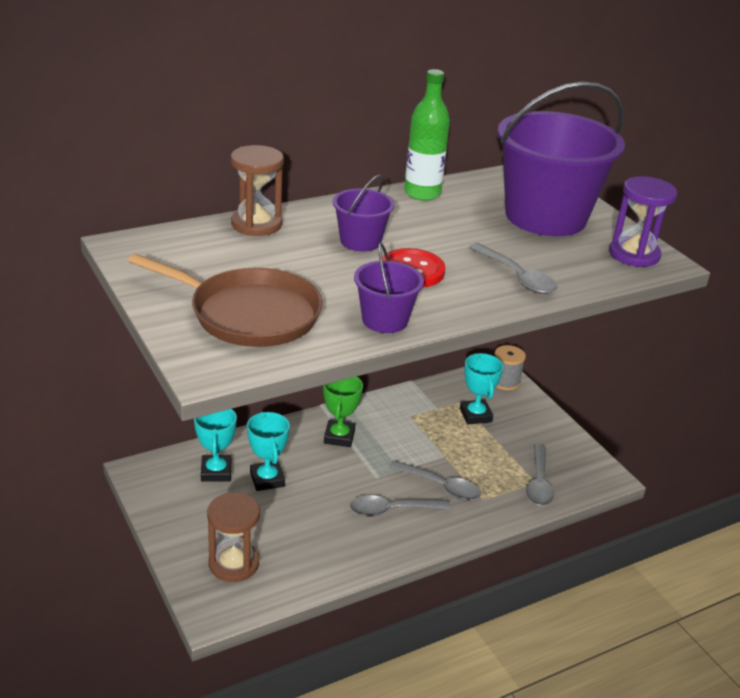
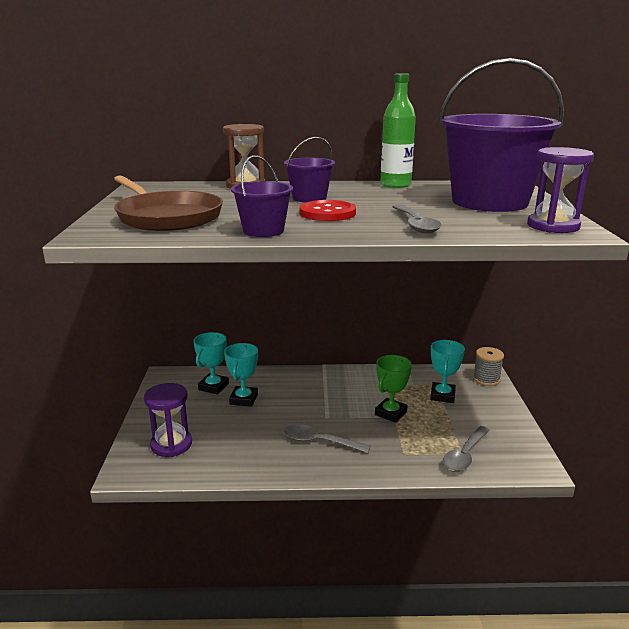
camera: 30 degrees right, 10 degrees down
(234, 563) = (171, 444): brown hourglass -> purple hourglass
(339, 437) = (319, 386): green trophy -> green trophy (390, 413)
(440, 486) = (374, 436): grey spoon -> none

